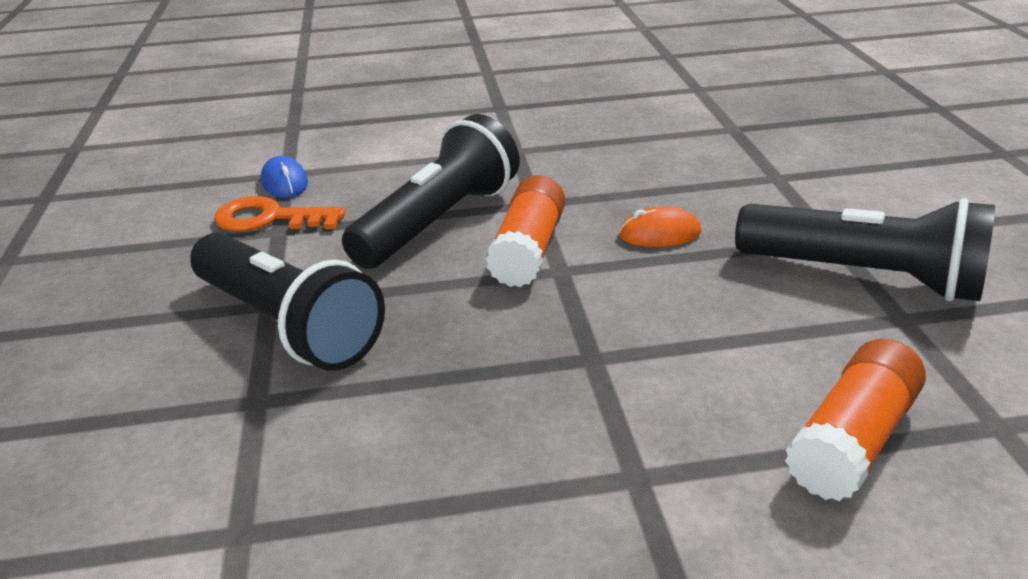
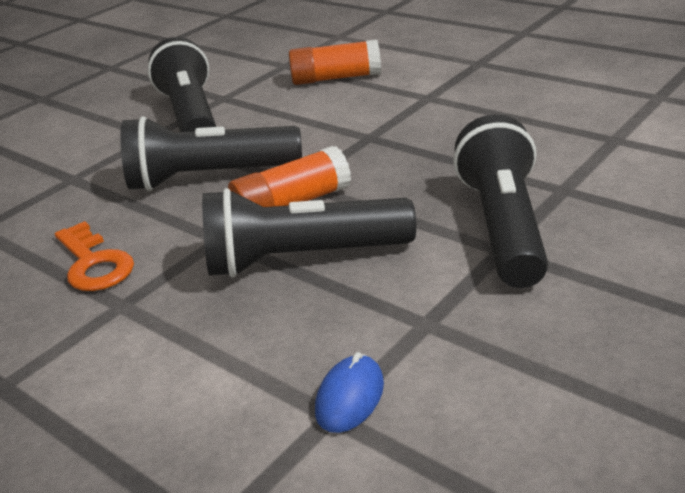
camera: 130 degrees left, 0 degrees up
(269, 218) = (418, 345): orange key -> orange key (94, 264)
(659, 234) = (209, 177): orange mouse -> black flashlight

